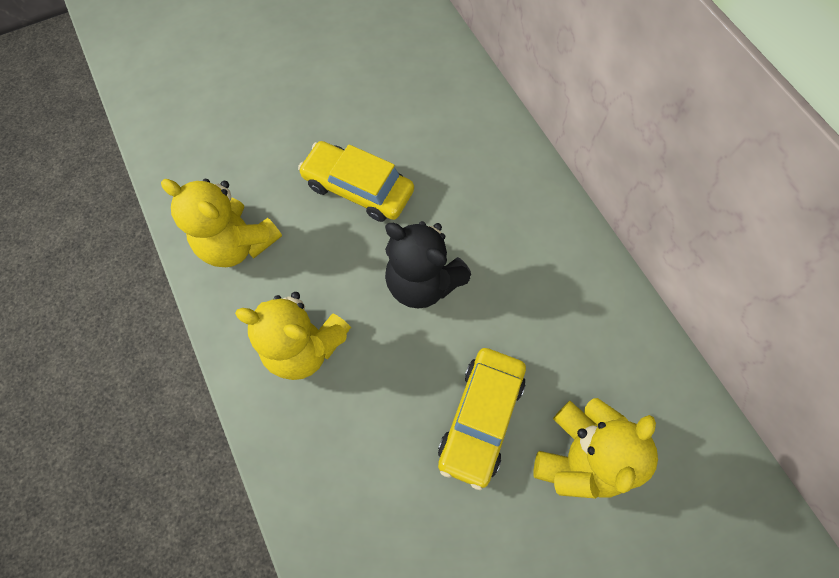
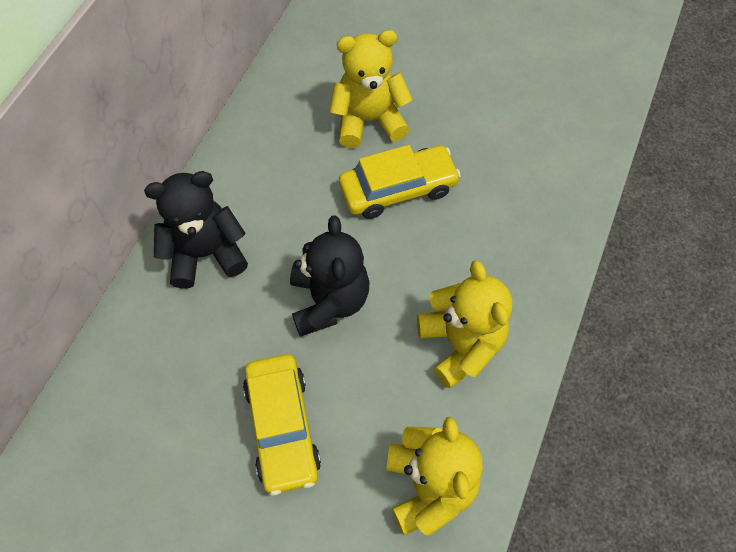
camera: 130 degrees left, 5 degrees down
(536, 227) = (205, 253): none -> black teddy bear

